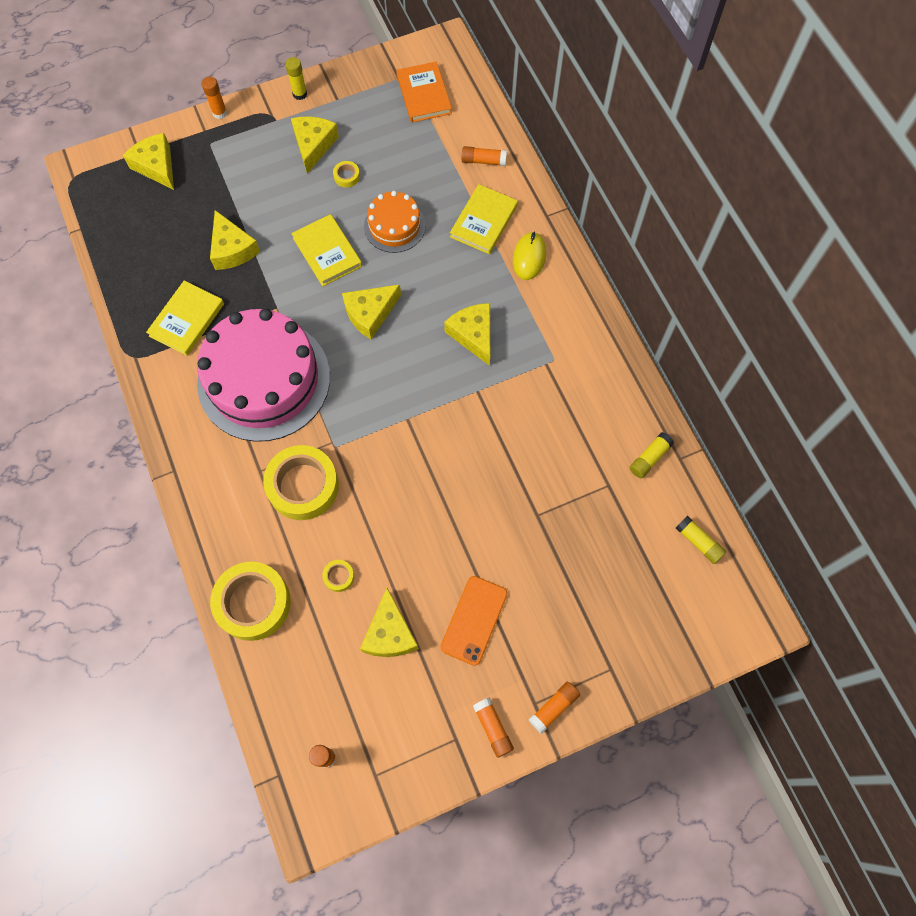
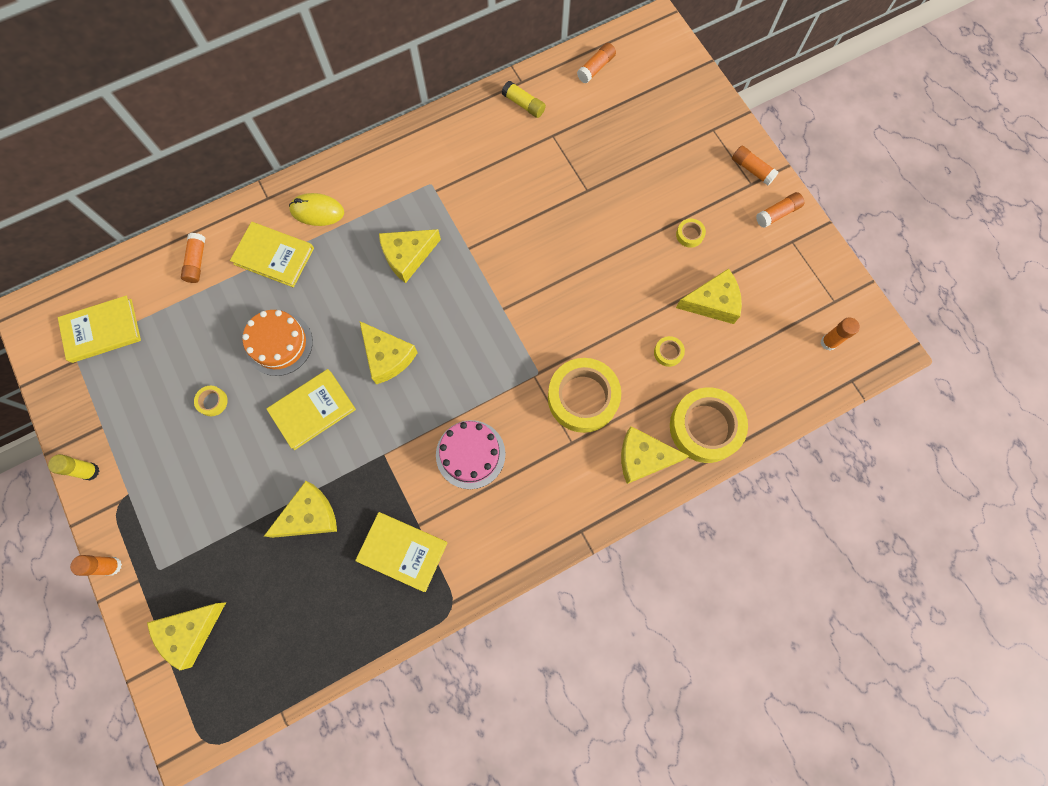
camera: 95 degrees left, 5 degrees up
(264, 380) = (470, 454): pink cake -> pink cake, size x0.50
(313, 145) = (167, 445): yellow cheese -> yellow cheese (643, 458)
(424, 94) = (102, 330): orange book -> yellow book
(474, 620) = (689, 235): orange phone -> yellow tape
(698, 542) = (596, 68): yellow glue stick -> orange glue stick

